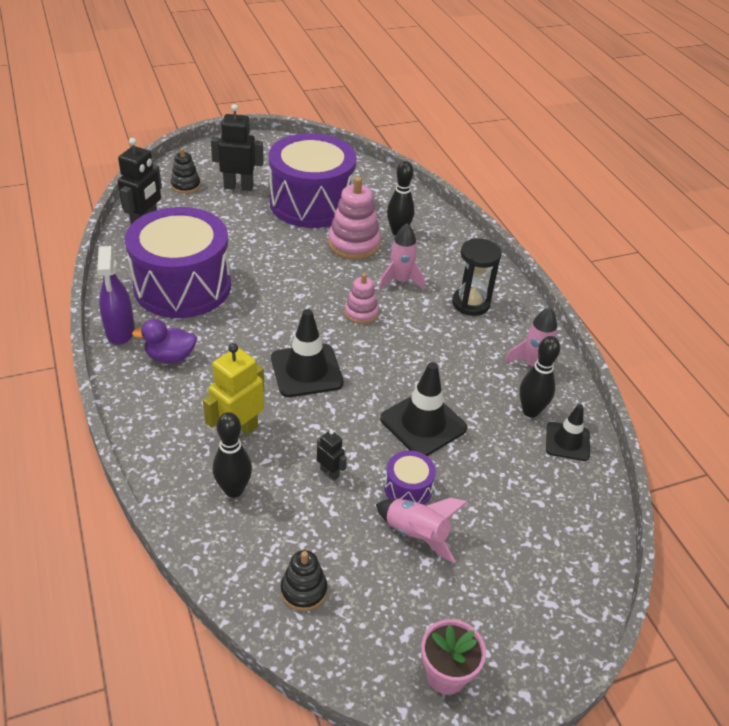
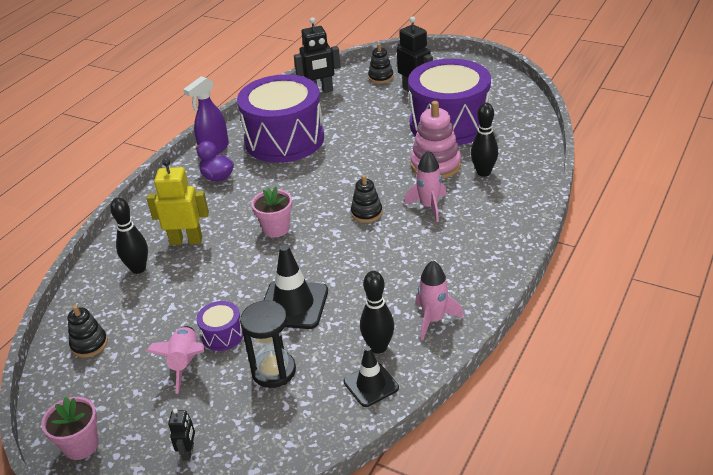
camera: 55 degrees right, 5 degrees down
(306, 371) = (276, 229): black traffic cone -> pink flower pot
(329, 472) = (196, 294): black robot -> black robot (188, 451)
(361, 313) = (366, 213): pink stacking toy -> black stacking toy
(471, 303) = (457, 250): black hourglass -> black hourglass (273, 371)

